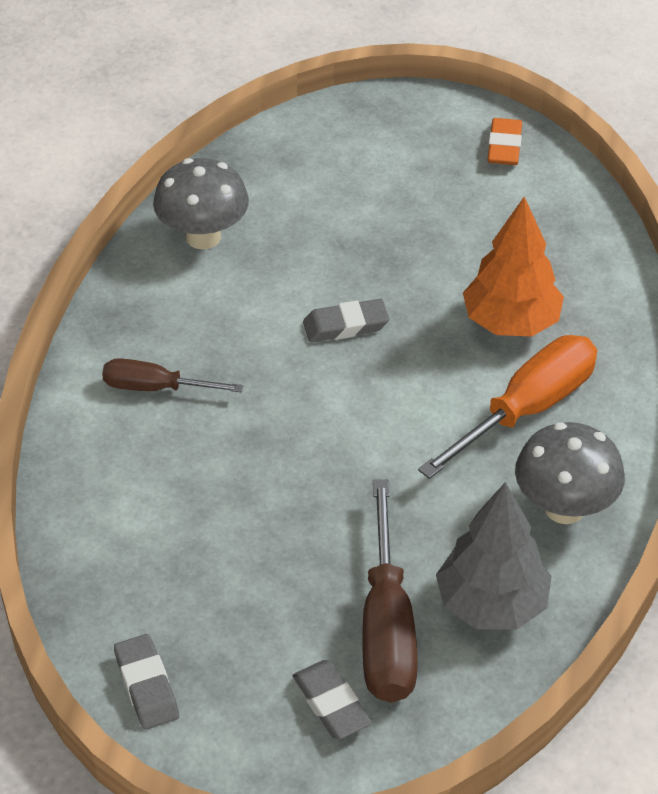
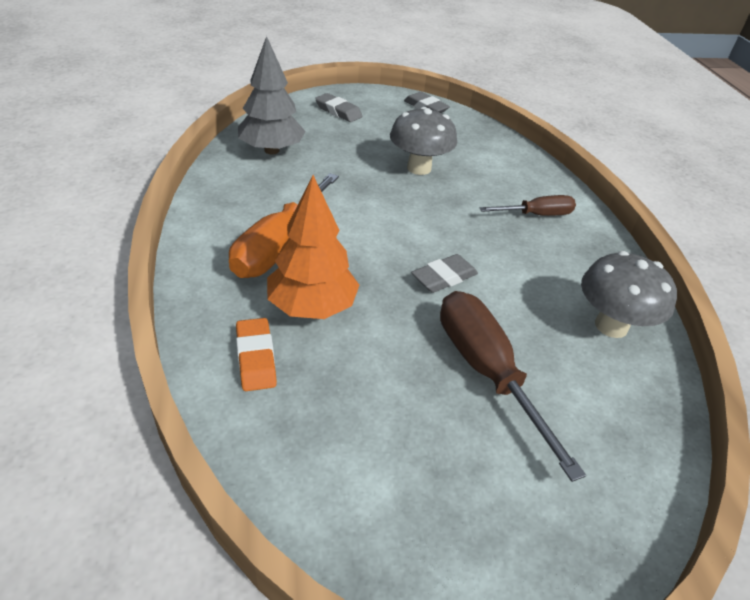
camera: 155 degrees right, 5 degrees down
(386, 626) = (325, 136): brown screwdriver -> brown screwdriver (486, 372)
(504, 146) = (397, 534): orange eraser -> orange eraser (256, 358)
(564, 508) = (238, 195): grey mushroom -> grey mushroom (419, 168)

